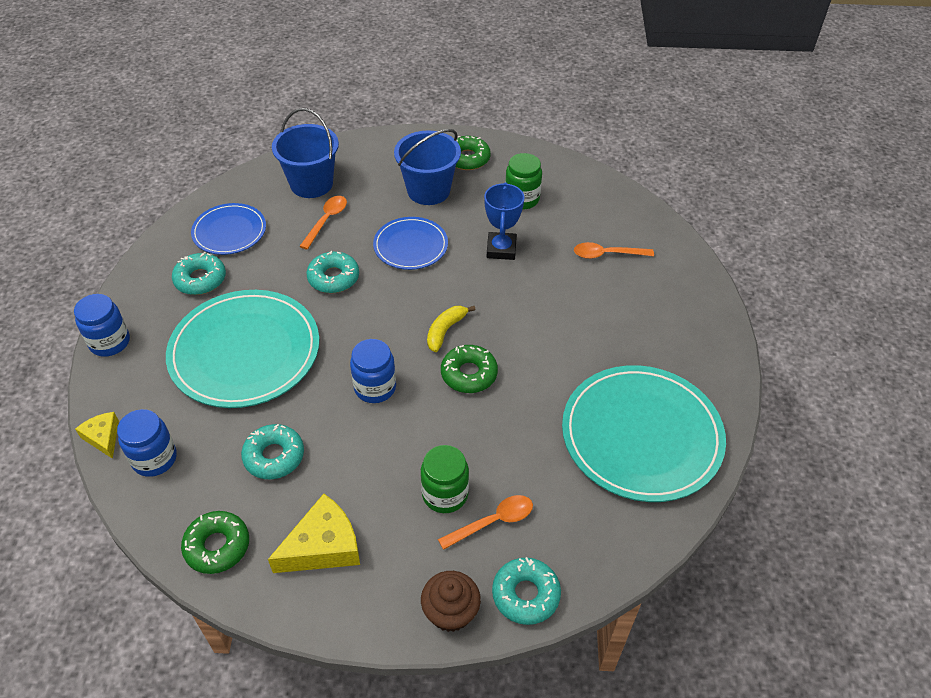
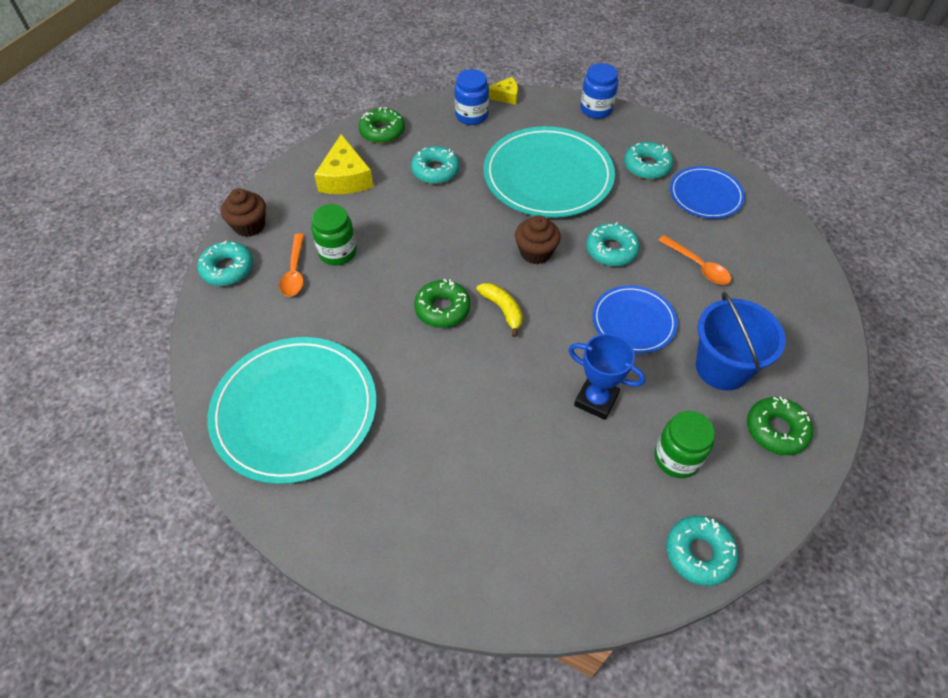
camera: 115 degrees right, 5 degrees up
(311, 184) = (764, 269): blue bucket -> none
(362, 329) = (535, 252): none -> brown cupcake
(375, 387) = (465, 242): blue jar -> none
(583, 178) = (699, 553): none -> turquoise donut
(607, 254) = (542, 506): orange spoon -> none

